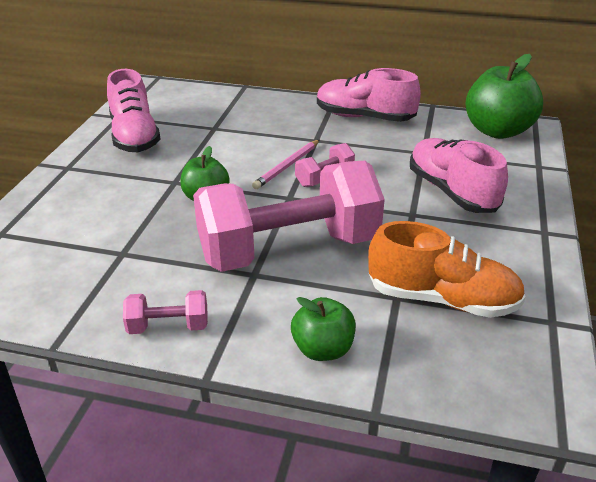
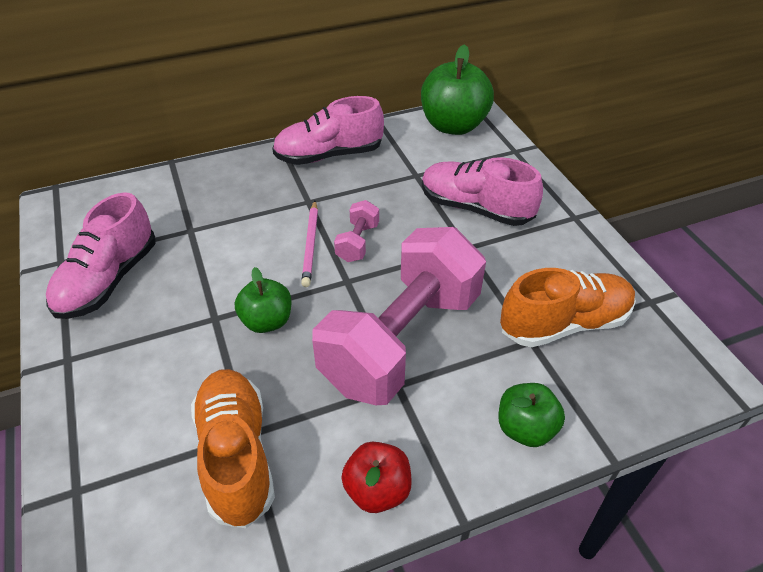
camera: 35 degrees left, 10 degrees up
(104, 261) = (236, 455): none -> orange shoe
(134, 136) = (108, 280): pink shoe -> pink shoe turned 75 degrees clockwise
(168, 326) = (377, 490): pink dumbbell -> red apple

